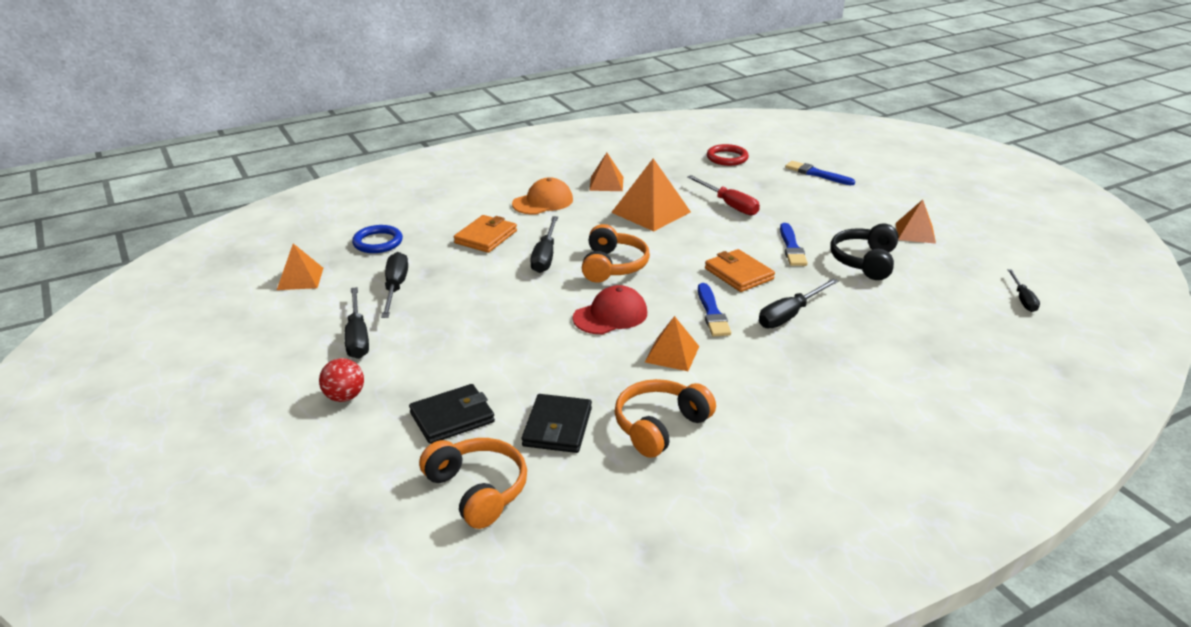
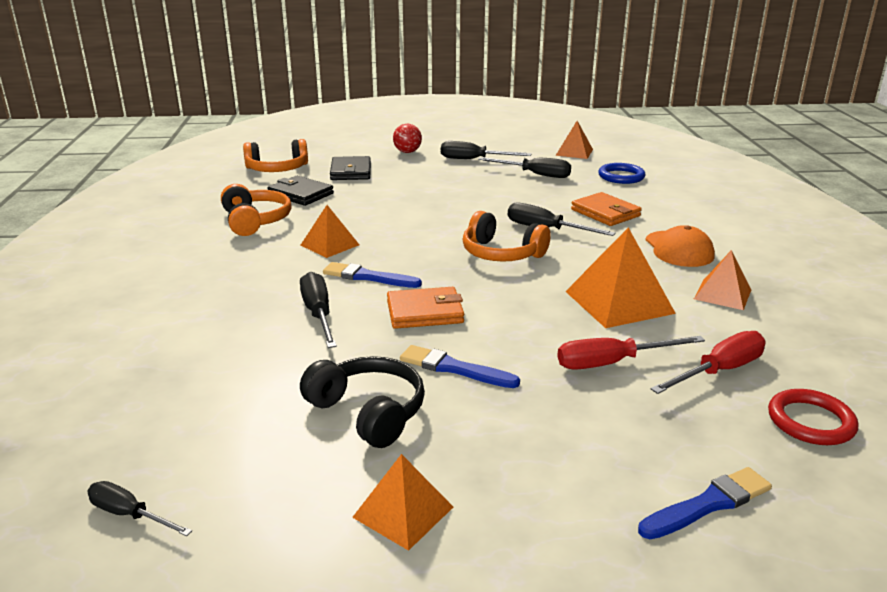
camera: 115 degrees right, 5 degrees down
(610, 315) = (414, 235): red cap -> none
(704, 178) = (719, 371): none -> red screwdriver

